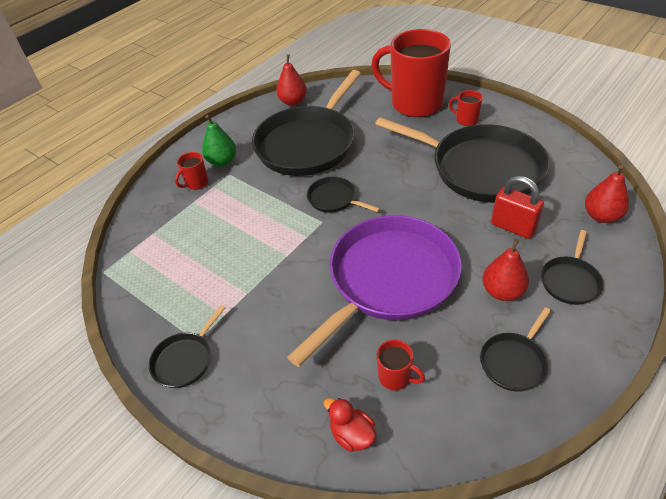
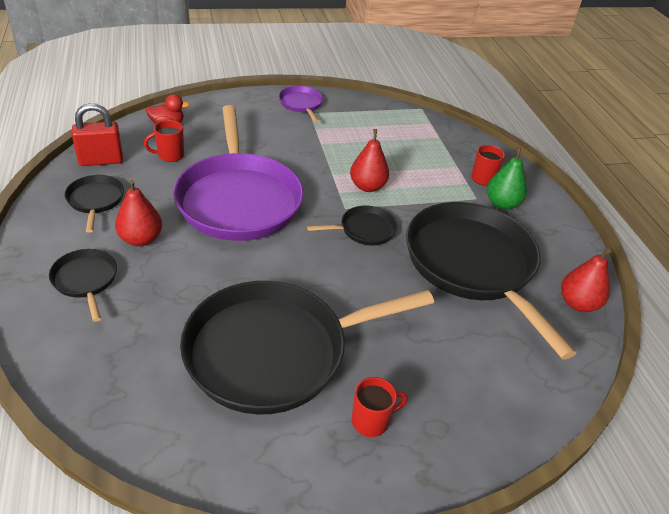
camera: 120 degrees right, 5 degrees down
(185, 360) = (301, 104): black pan -> purple pan
(415, 103) = (464, 404): red mug -> none
(513, 227) = (178, 301): red padlock -> red padlock (101, 161)
(601, 216) = (90, 373): red pear -> red pear (367, 186)

